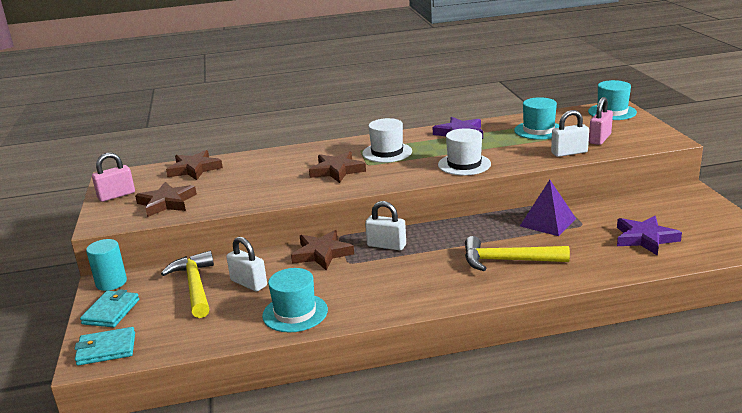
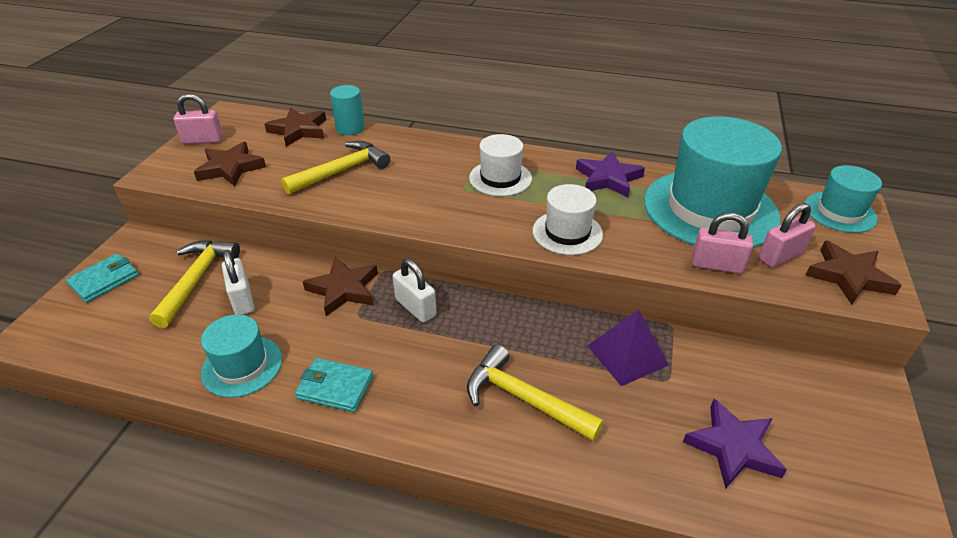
camera: 25 degrees right, 15 degrees up
(106, 349) = (55, 329): turquoise wallet -> turquoise wallet (335, 387)
(111, 283) = (140, 241): turquoise cylinder -> turquoise cylinder (350, 128)
(263, 180) = (342, 171): none -> yellow hammer
(337, 170) = (423, 186): brown star -> brown star (848, 276)
(538, 130) = (710, 209): turquoise hat -> turquoise hat, size x1.95
(569, 153) = (716, 265): white padlock -> pink padlock

